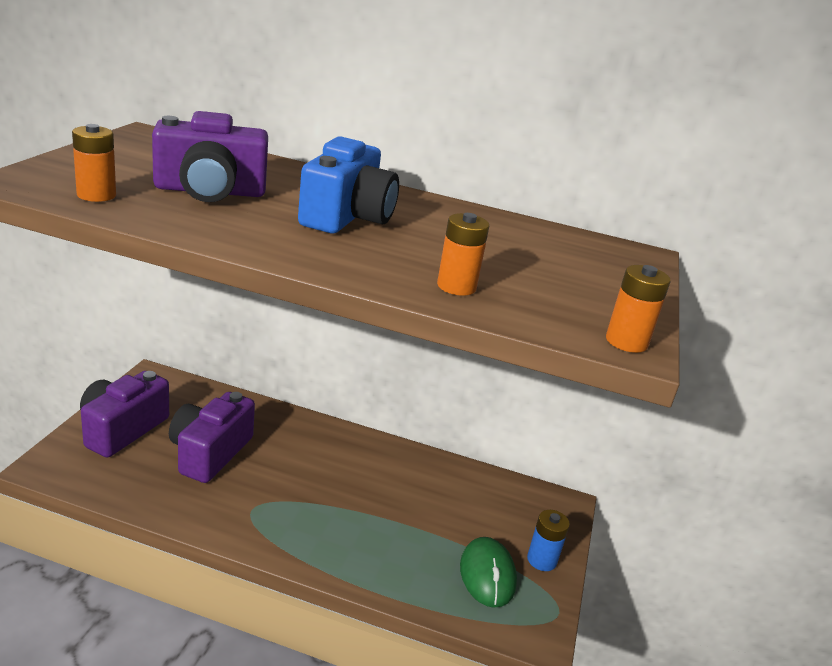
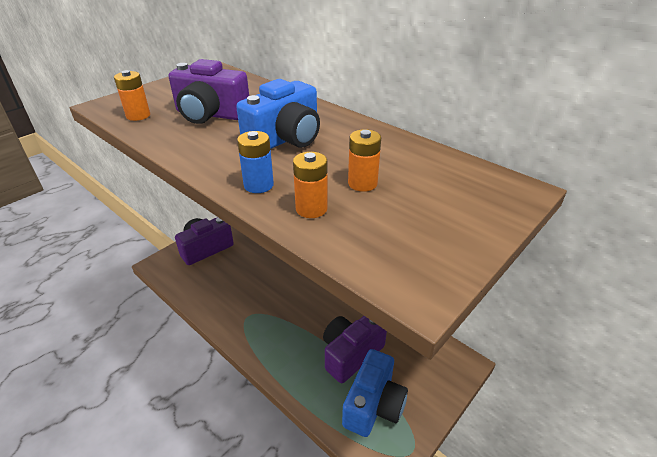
camera: 30 degrees right, 10 degrees up
(209, 453) = (244, 273): purple camera -> purple camera (351, 354)
(487, 575) = (373, 405): green mouse -> blue camera
(541, 560) = (421, 405): blue battery -> blue battery (258, 185)
(626, 342) = (417, 286): orange battery -> orange battery (362, 183)

